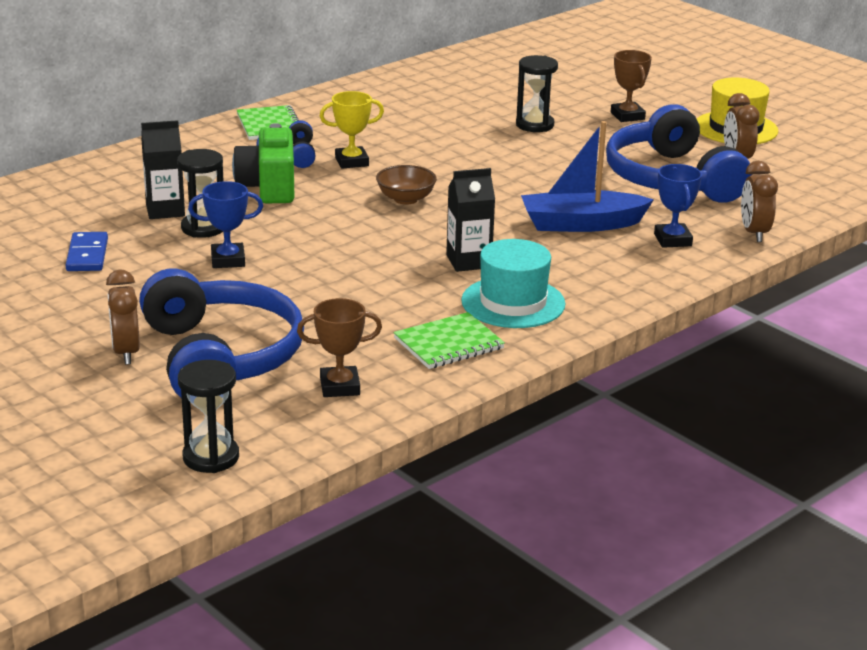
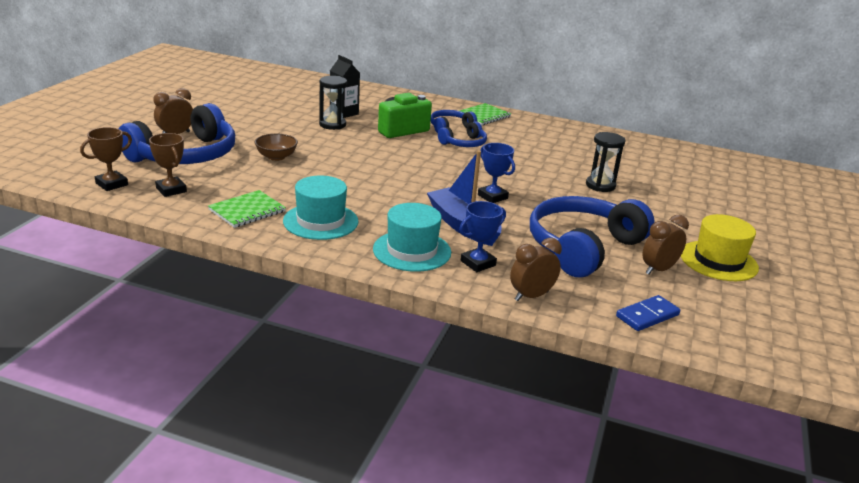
camera: 60 degrees right, 0 degrees up
(87, 255) = (274, 107): blue domino -> blue domino (647, 316)
(211, 457) = (74, 173): black hourglass -> none
(228, 260) = (300, 137): blue trophy -> blue trophy (492, 197)
(351, 161) = (464, 143): yellow trophy -> blue headphones
(406, 199) = (432, 166): brown bowl -> brown bowl (276, 157)
(448, 343) = (247, 211): green notebook -> green notebook turned 75 degrees counterclockwise
(468, 261) = (365, 198): black carton -> none
(623, 267) = (412, 251): none -> turquoise hat
(627, 116) = (669, 214): brown trophy -> brown trophy (111, 184)

